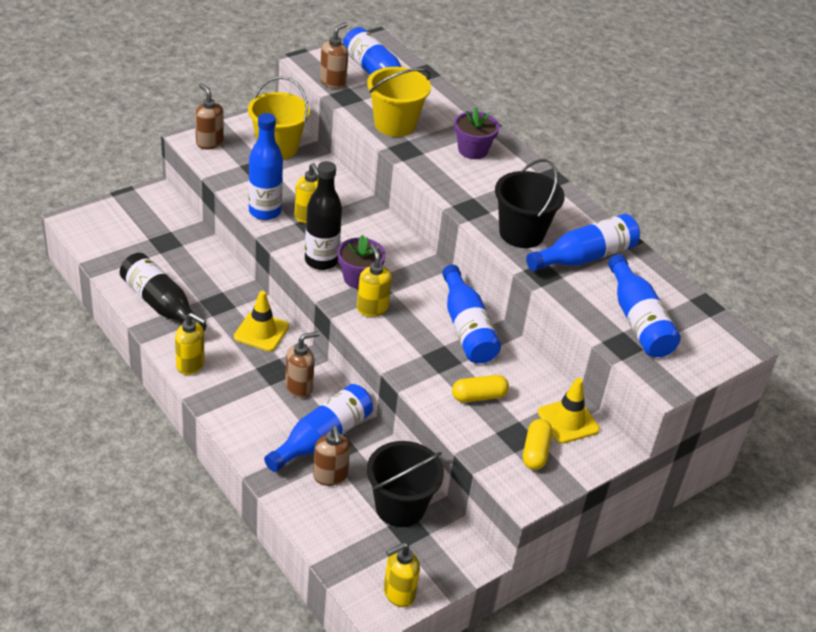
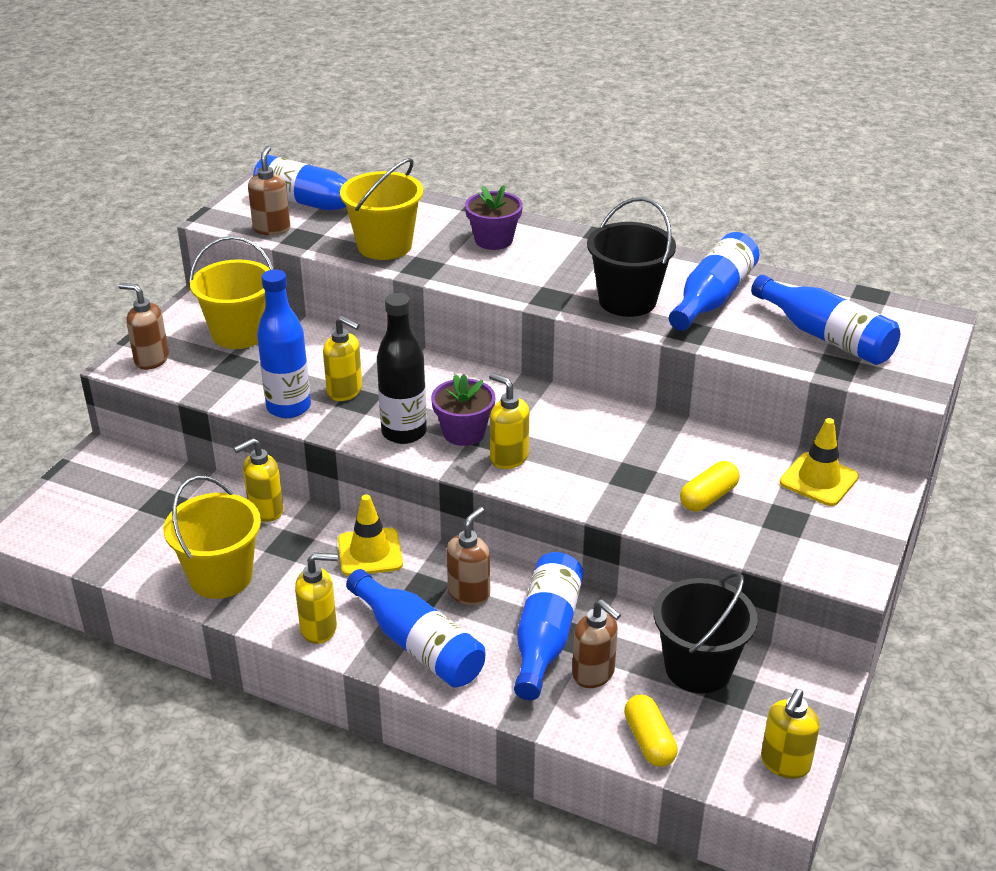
camera: 25 degrees left, 5 degrees down
(161, 304) = (221, 577): black bottle -> yellow bucket
(221, 275) = (265, 510): none -> yellow soap dispenser
(467, 328) = (627, 433): blue bottle -> blue bottle (418, 645)
(535, 452) = (819, 526): yellow capsule -> yellow capsule (649, 741)

